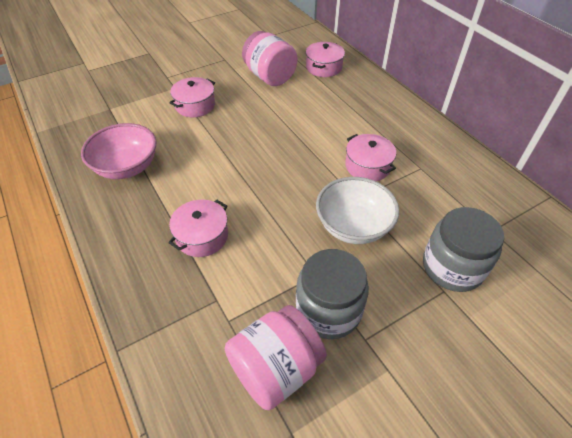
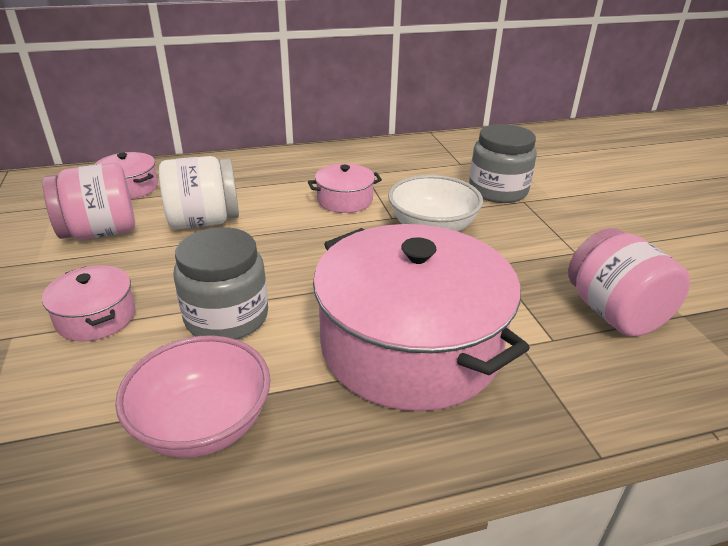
camera: 75 degrees left, 15 degrees down
(202, 236) = (410, 345): pink pot -> pink pot, size x2.27
(301, 109) = (204, 221): none -> white jar
(328, 310) = (541, 266): grey jar -> grey jar (226, 317)

